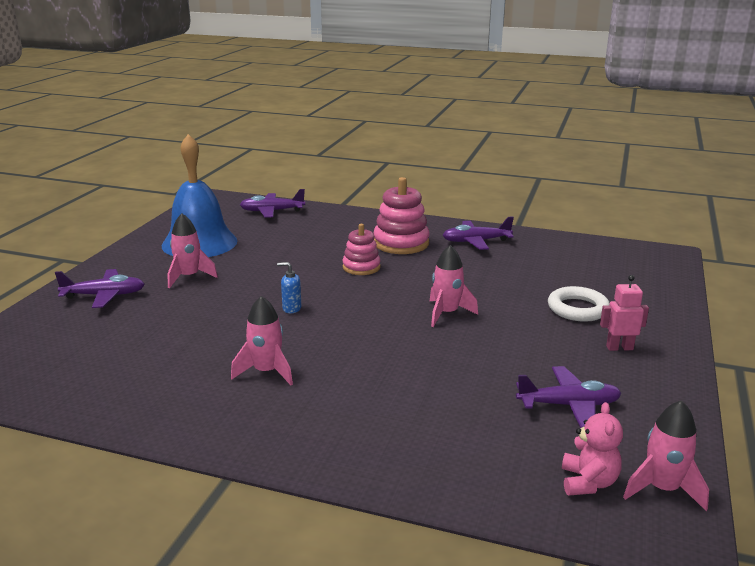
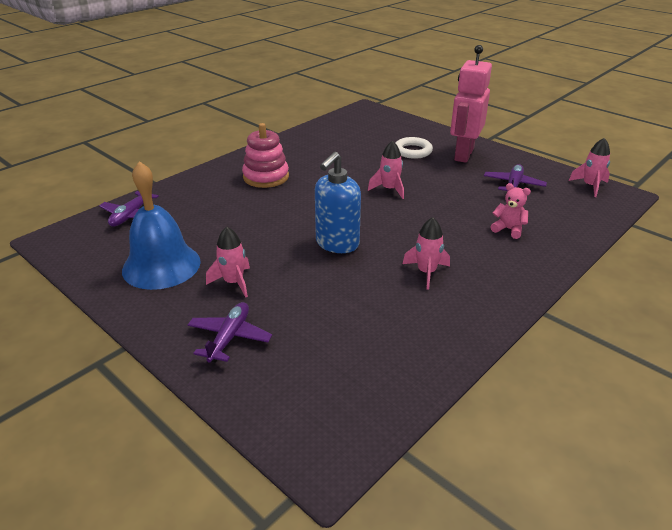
camera: 65 degrees left, 10 degrees up
(291, 308) = (337, 244): blue soap dispenser -> blue soap dispenser, size x2.41
(361, 267) = (292, 201): pink stacking toy -> none
(476, 241) = (291, 152): purple plane -> none
(588, 482) = (581, 201): pink teddy bear -> pink teddy bear (508, 229)
(619, 348) = (463, 155): pink robot -> pink robot, size x2.25

